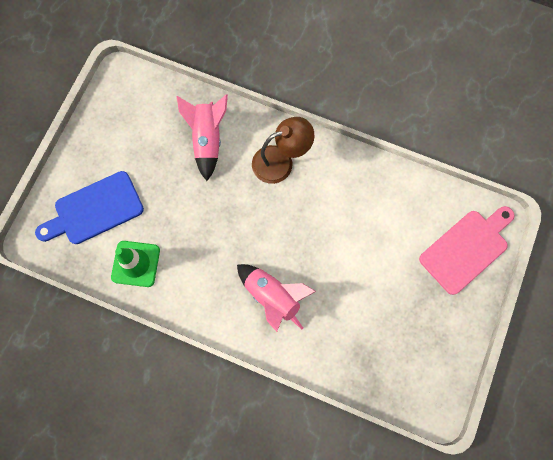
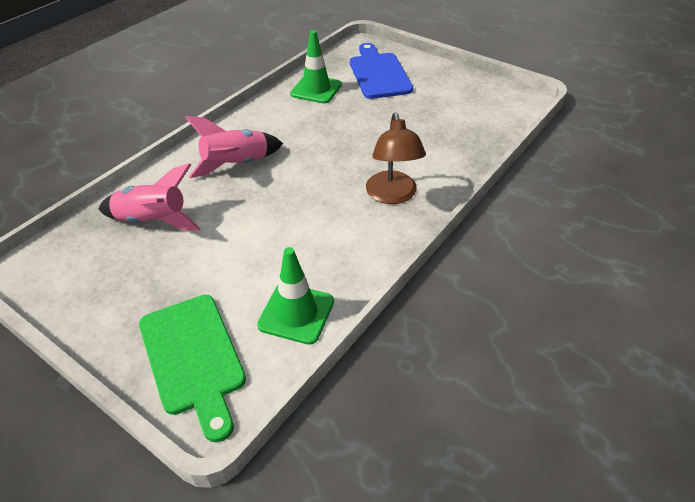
camera: 105 degrees right, 30 degrees down
(207, 140) = (435, 145): pink rocket -> pink rocket (153, 221)
(413, 198) = (296, 313): none -> green traffic cone
(466, 249) = (193, 358): pink cutting board -> green cutting board

